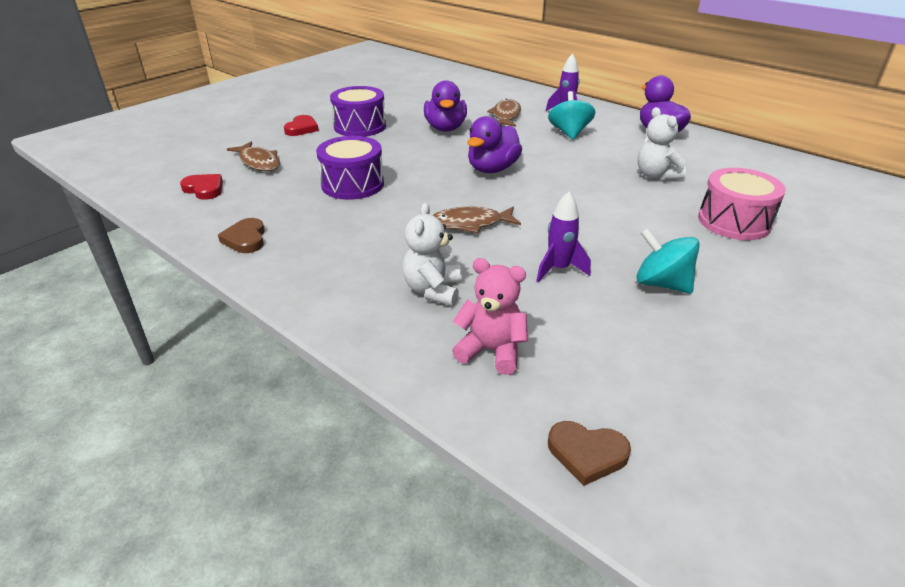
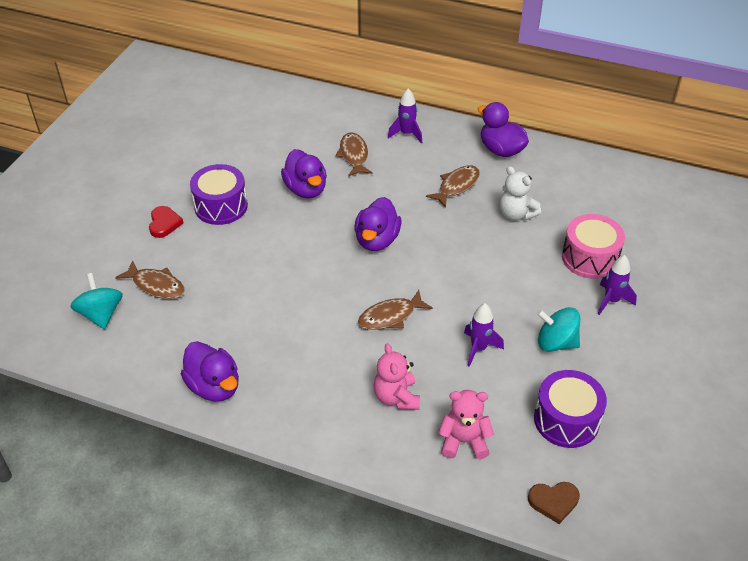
camera: 20 degrees left, 10 degrees up
(204, 189) = (131, 336): red heart -> none
(245, 239) = (214, 386): brown heart -> purple duck
(352, 184) = (264, 293): purple drum -> purple drum (566, 420)
(433, 290) = (396, 397): white teddy bear -> pink teddy bear
(569, 133) = (423, 169): turquoise spinning top -> turquoise spinning top (101, 314)
(598, 148) = (456, 186): none -> brown fish
(751, 261) = (611, 301): none -> purple rocket

